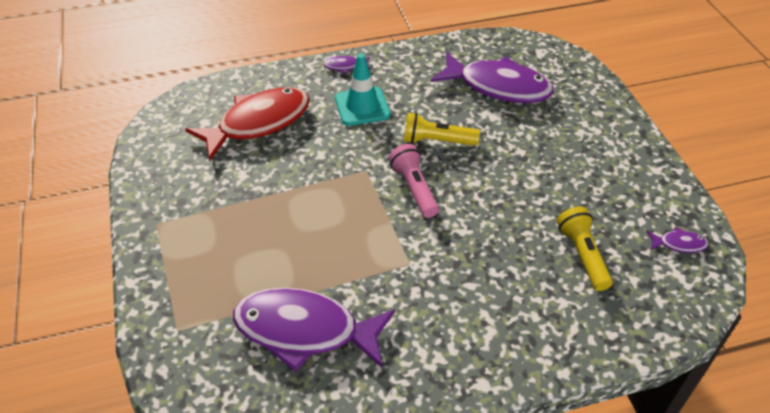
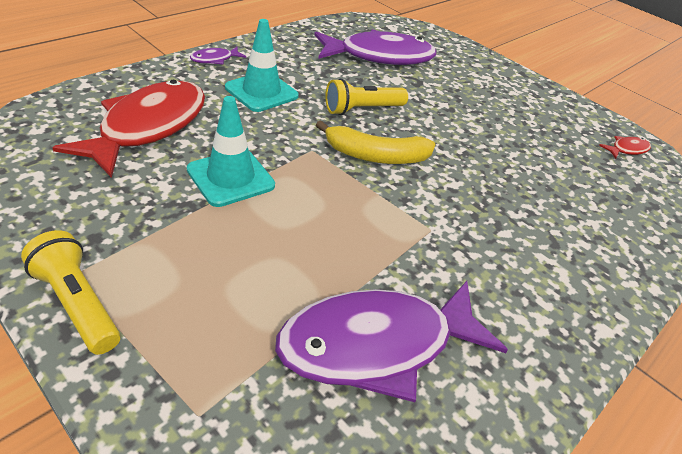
camera: 35 degrees left, 5 degrees down
(290, 179) = (230, 177): none -> turquoise traffic cone
(414, 188) = (376, 156): pink flashlight -> yellow banana
(582, 255) = (570, 177): yellow flashlight -> yellow flashlight (78, 303)
(679, 244) = (627, 149): purple fish -> red fish

